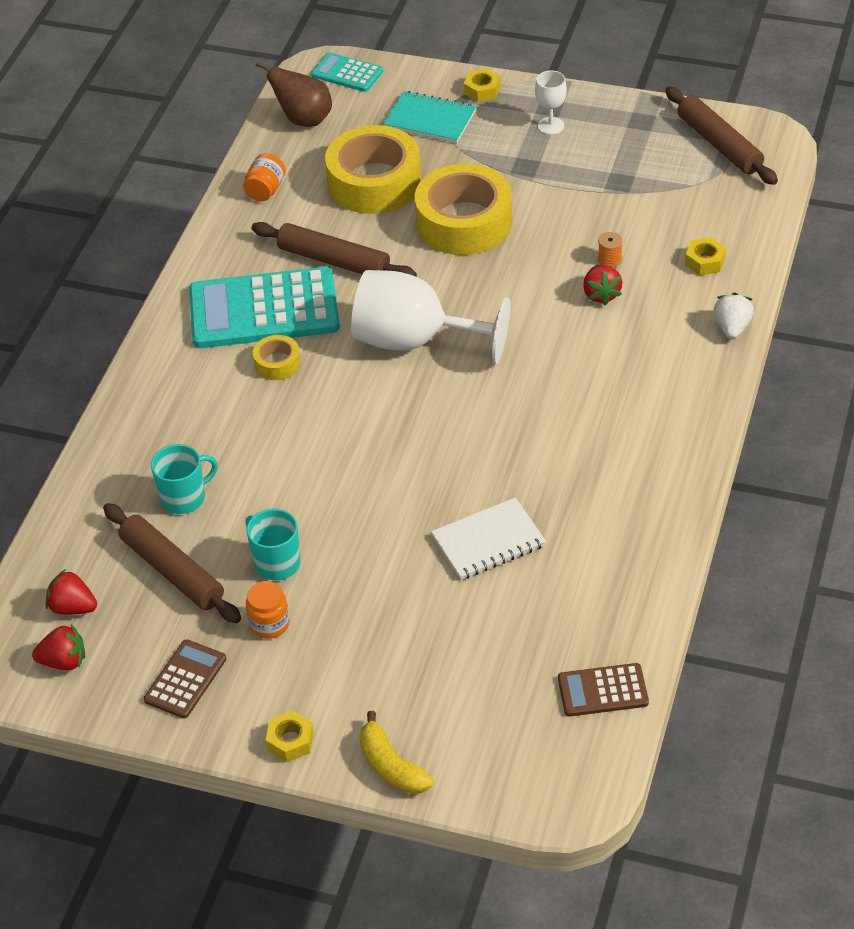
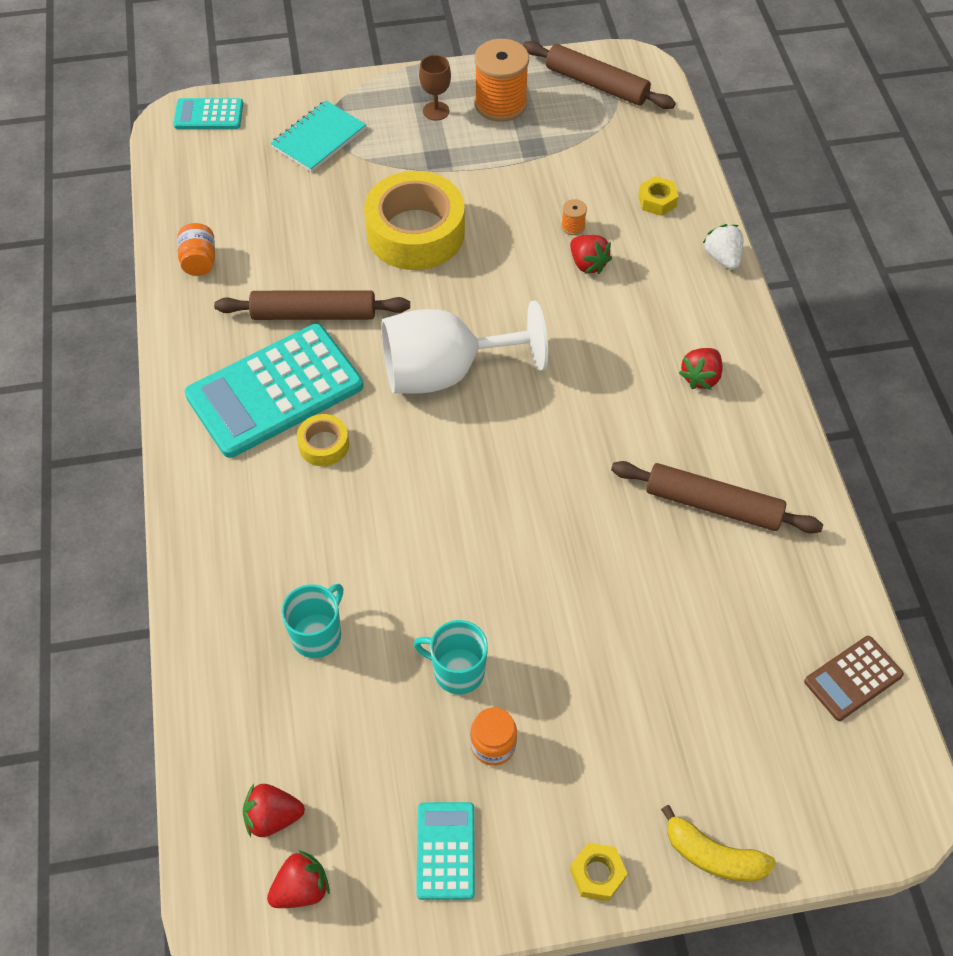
camera: 30 degrees left, 10 degrees up
(172, 571) = (355, 726): brown rolling pin -> brown rolling pin (712, 505)
(185, 679) = (445, 850): brown calculator -> turquoise calculator
(304, 120) = (194, 175): brown pear -> none
(374, 182) = (304, 219): yellow tape -> none
(430, 119) = (319, 138): turquoise notebook -> turquoise notebook turned 45 degrees counterclockwise
(482, 90) = (350, 94): yellow nut -> none
(488, 541) = (648, 561): white notebook -> none
(550, 126) = (436, 111): white goblet -> brown goblet
(615, 136) = (500, 104): none -> orange spool
(639, 418) = (700, 377): none -> red strawberry

